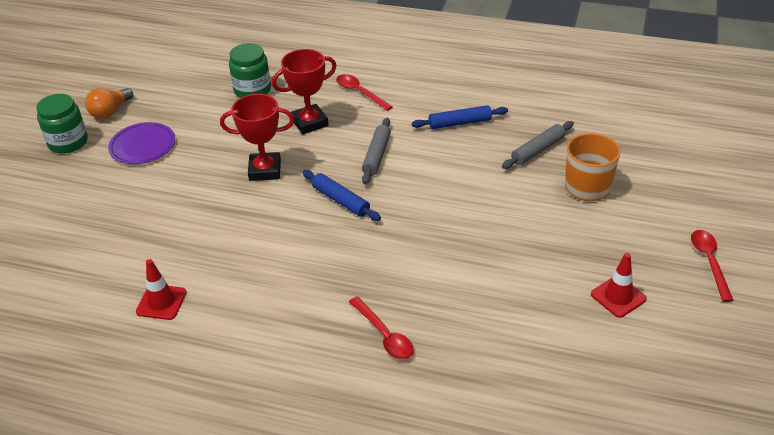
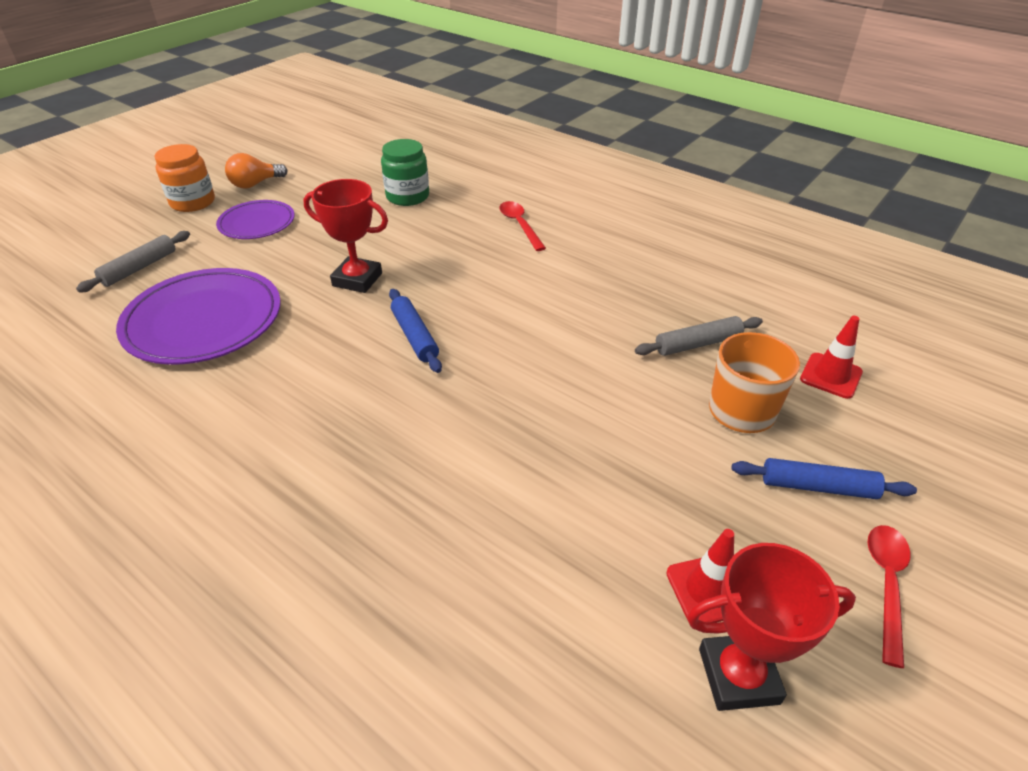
camera: 20 degrees right, 0 degrees up
(68, 142) = (193, 202): green jar -> orange jar
(161, 302) = (132, 393): red traffic cone -> red traffic cone (830, 376)
(169, 235) = (203, 321): none -> purple plate
(309, 123) = (442, 243): red trophy -> red trophy (738, 676)
(376, 155) = (492, 297): grey rolling pin -> grey rolling pin (139, 268)
(384, 335) = (344, 527): red spoon -> none
(459, 123) = (615, 286): blue rolling pin -> blue rolling pin (818, 486)

